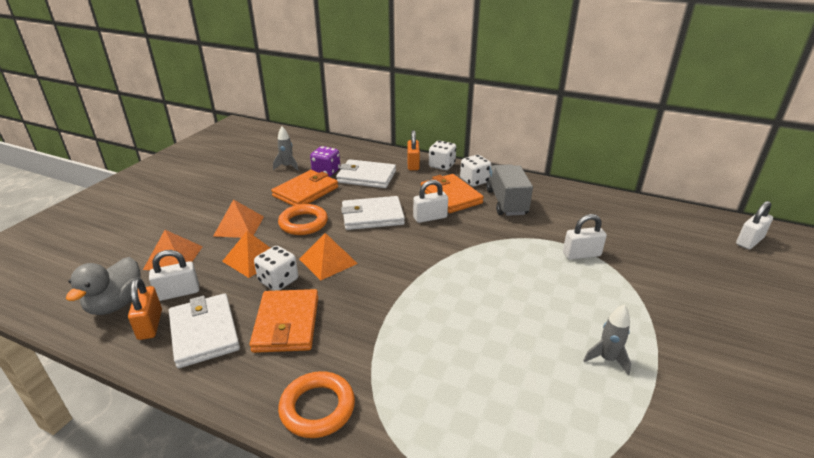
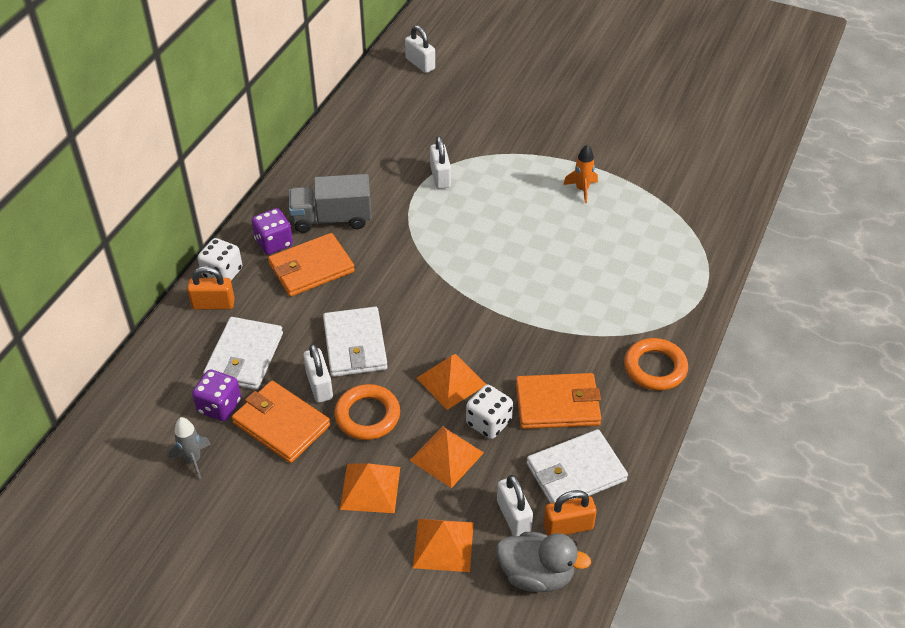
camera: 90 degrees left, 15 degrees up
(430, 217) = (362, 289): white padlock -> white padlock (319, 385)
(474, 181) = (274, 243): white dice -> purple dice
(607, 359) = (582, 189): grey rocket -> orange rocket

